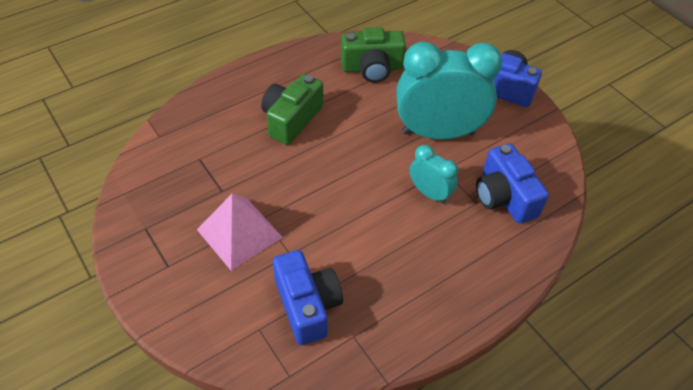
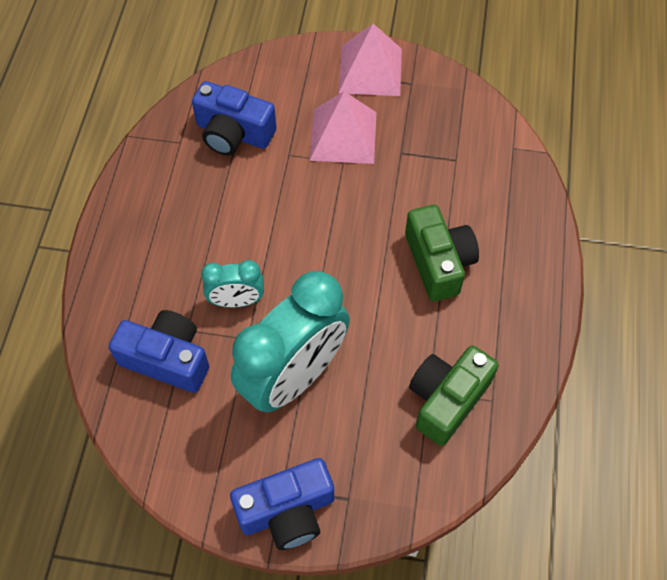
camera: 135 degrees right, 10 degrees up
(154, 263) = (370, 70): none -> pink pyramid

